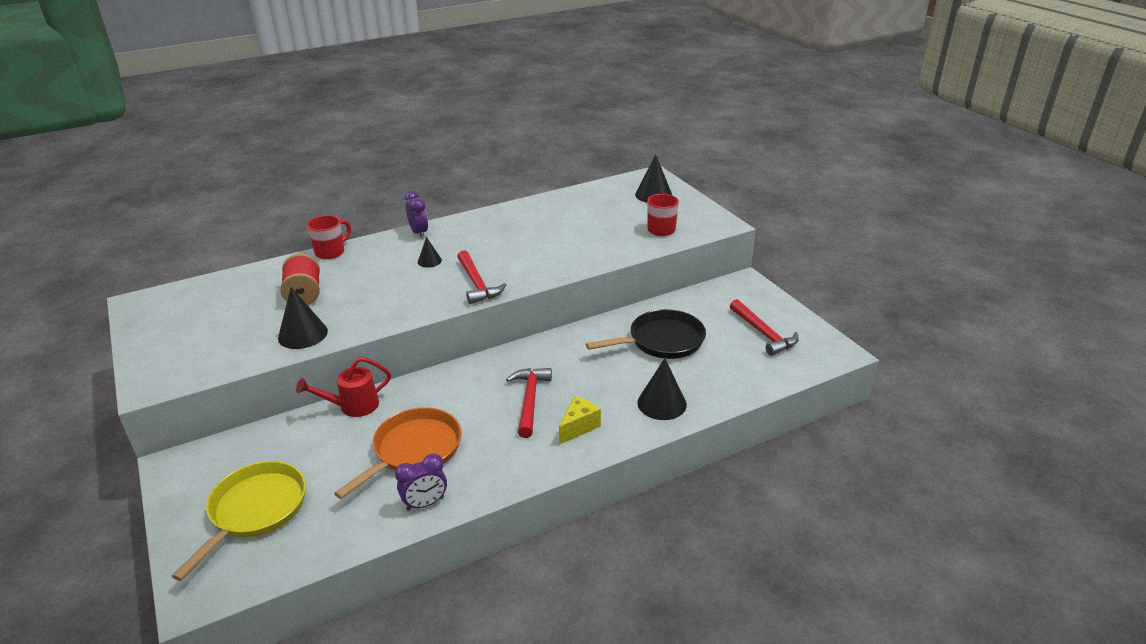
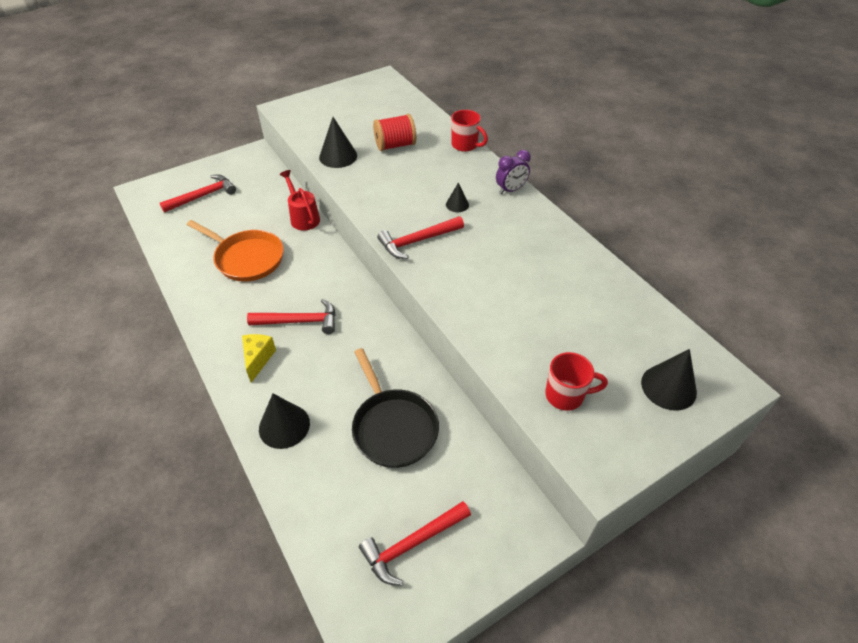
camera: 85 degrees right, 15 degrees up
(255, 510) = (203, 196): yellow pan -> red hammer
(425, 503) = (188, 273): purple clock -> none
(579, 427) = (258, 359): yellow cheese -> yellow cheese turned 120 degrees counterclockwise

